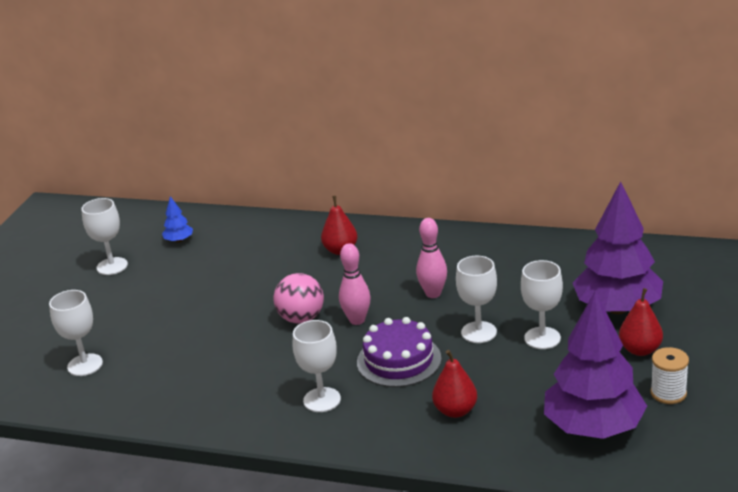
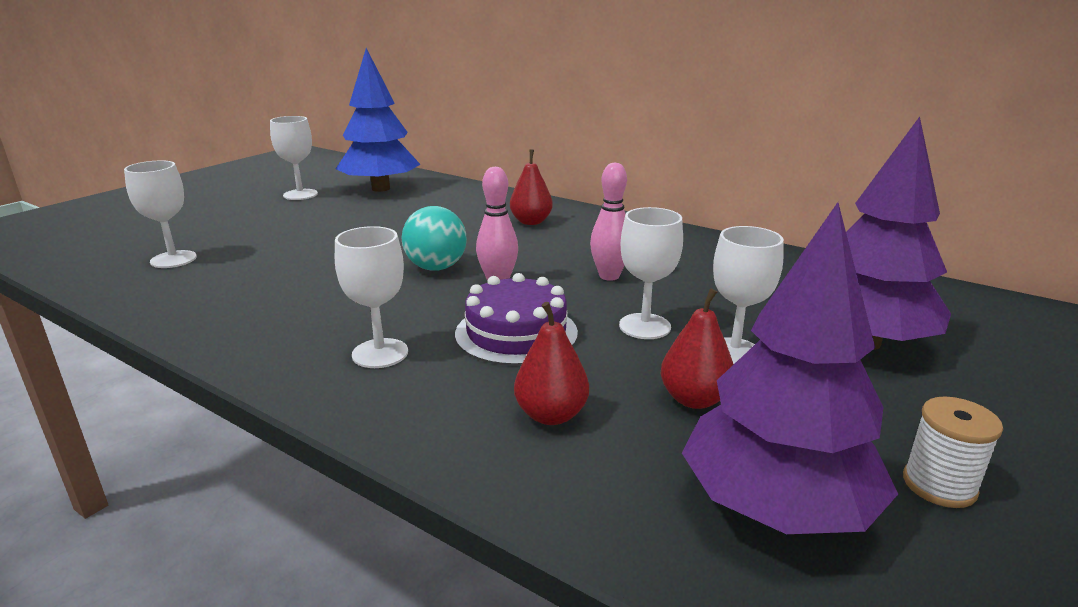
camera: 15 degrees right, 5 degrees down
(179, 240) = (381, 188): blue tree -> blue tree, size x2.44
(301, 318) = (436, 267): pink ball -> turquoise ball
(640, 350) = (893, 403): red pear -> red pear (694, 399)

